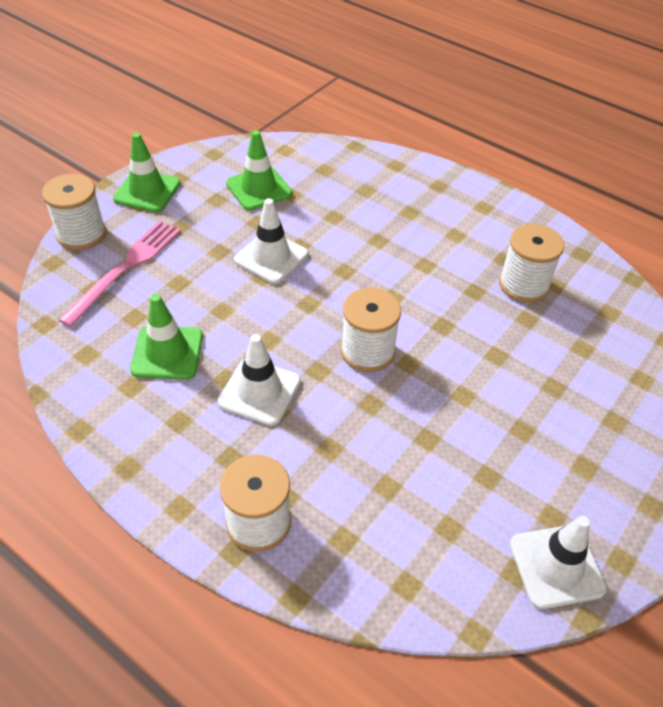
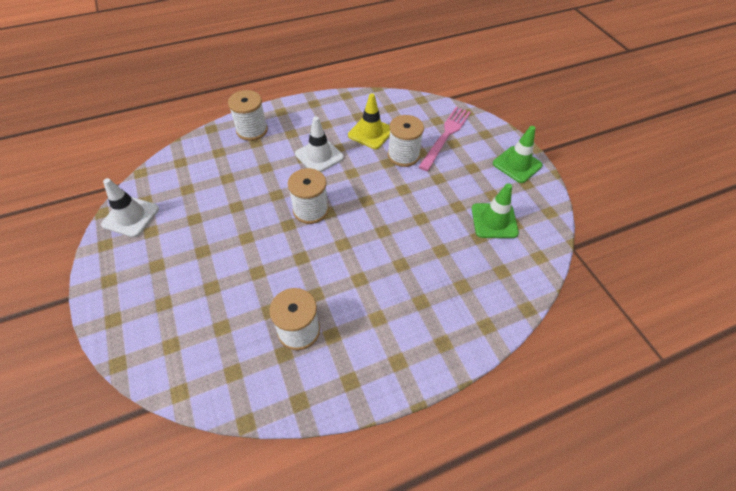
camera: 120 degrees right, 5 degrees up
(81, 234) = (486, 127): white spool -> white spool (403, 155)
(125, 268) = (446, 136): pink fork -> pink fork turned 120 degrees counterclockwise
(167, 353) = (370, 133): green traffic cone -> yellow traffic cone
(271, 257) = (418, 199): white traffic cone -> none

